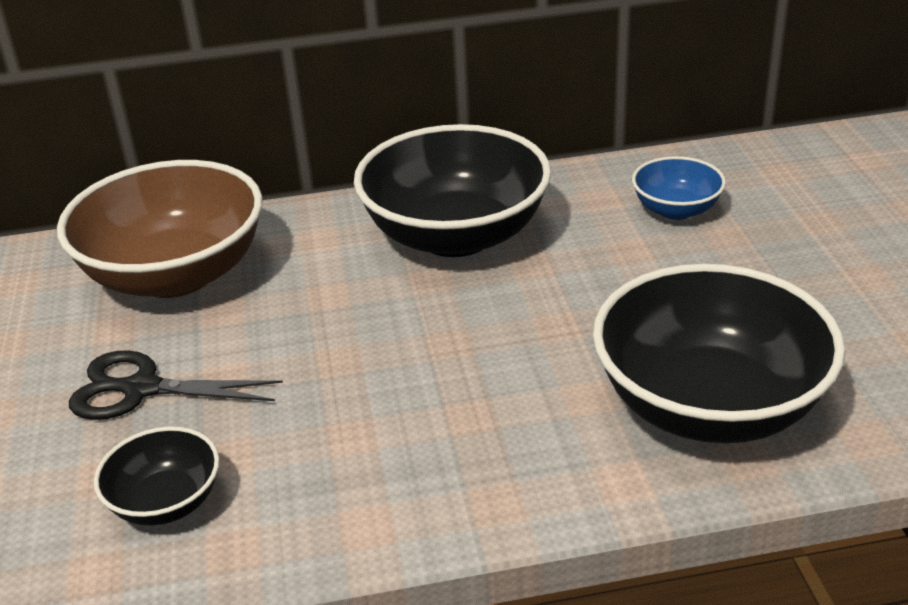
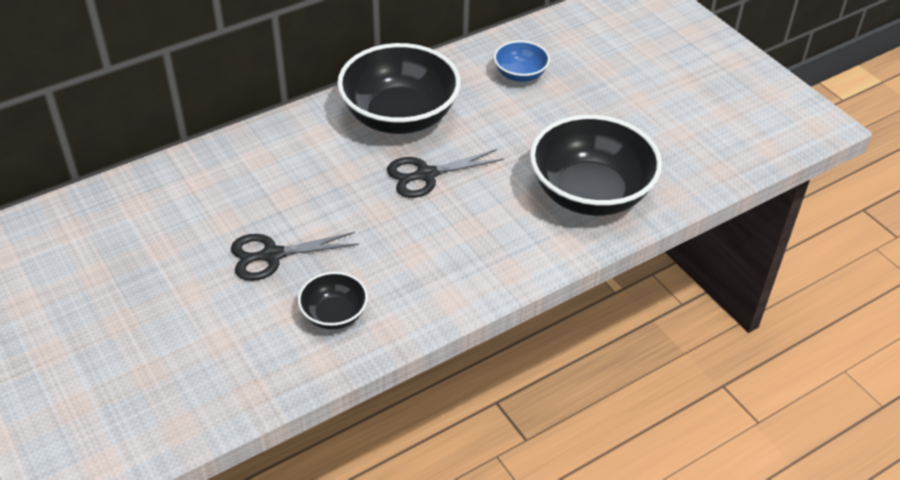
camera: 25 degrees left, 10 degrees up
(175, 274) = (239, 178): brown bowl -> none
(446, 322) = (426, 175): none -> black scissors

